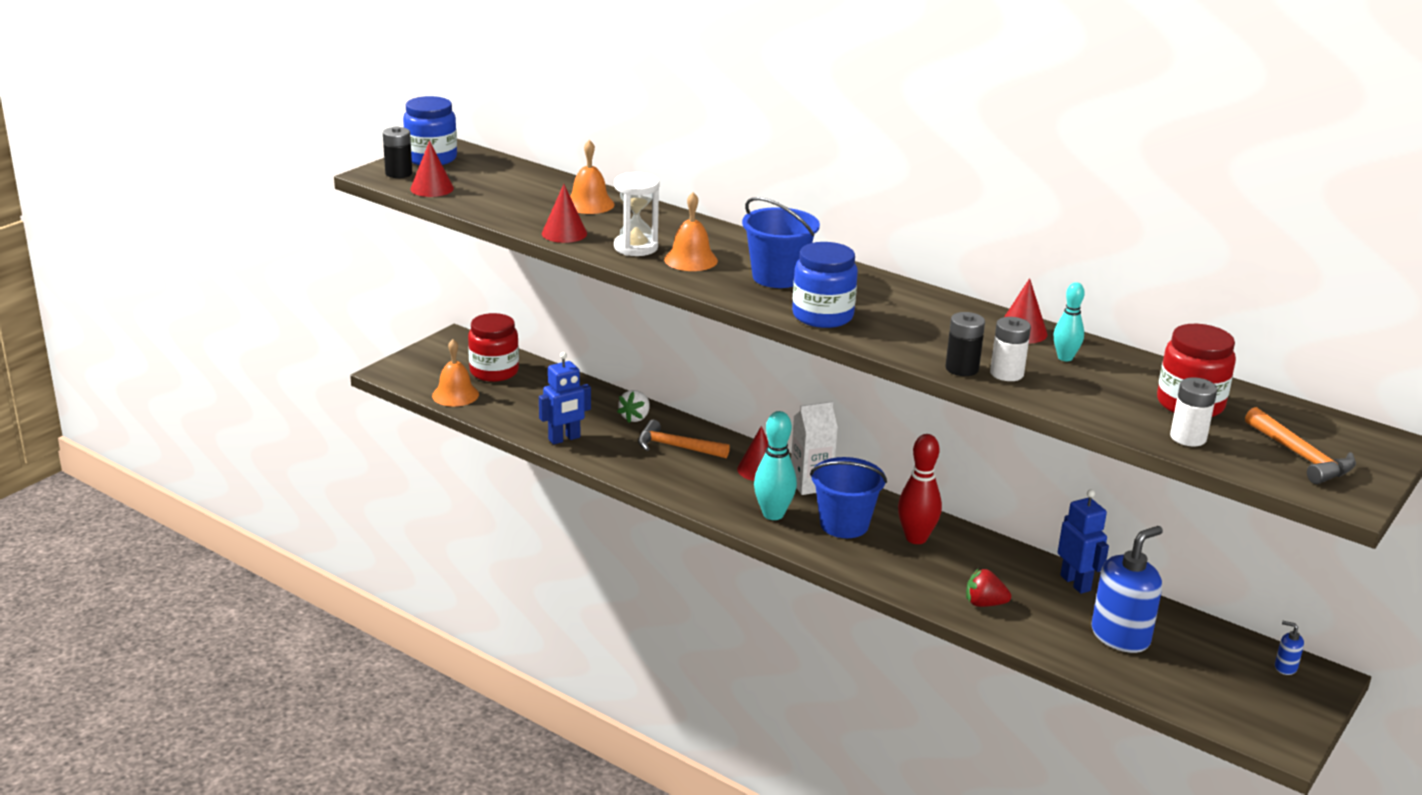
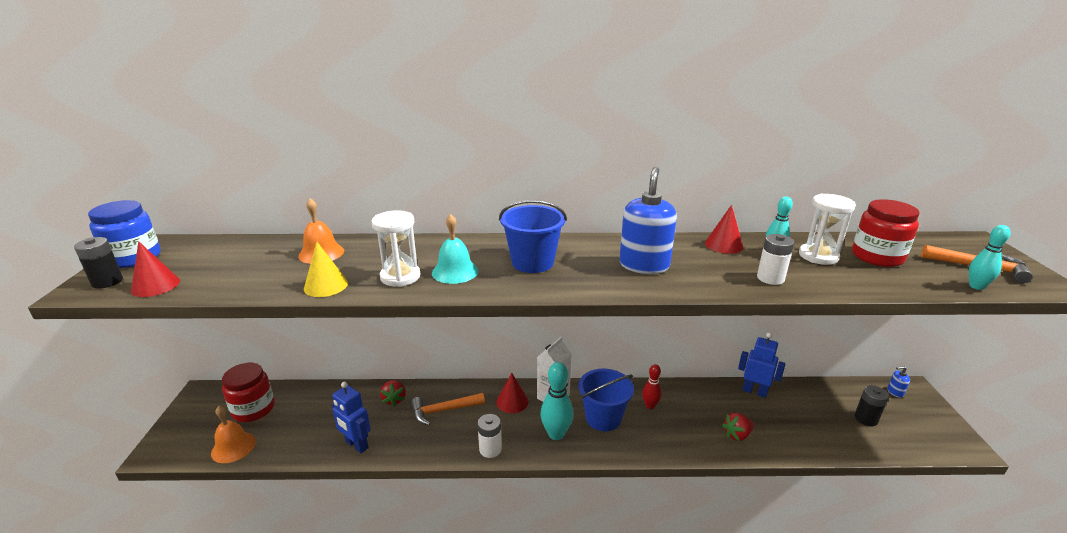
camera: 35 degrees left, 0 degrees up
(564, 233) = (326, 285): red cone -> yellow cone
(564, 439) = (356, 445): blue robot -> blue robot turned 105 degrees clockwise
(635, 417) = (394, 399): white strawberry -> red strawberry
(690, 260) = (455, 271): orange bell -> turquoise bell
(822, 316) = (605, 281): blue jar -> none
(916, 538) = (650, 405): red bowling pin -> red bowling pin, size x0.62
(962, 368) = (744, 286): black battery -> black battery (866, 419)
(1114, 378) = (818, 256): none -> white hourglass
(1120, 636) = (817, 417): blue soap dispenser -> blue soap dispenser (644, 265)
(1188, 437) = (923, 280): white battery -> white battery (490, 449)
(1242, 464) = (976, 286): none -> turquoise bowling pin

